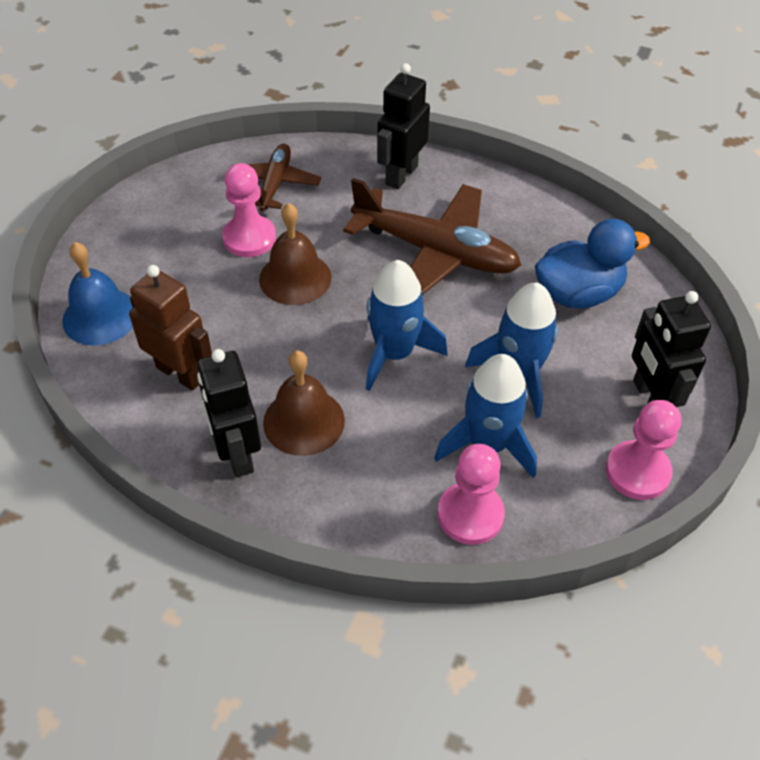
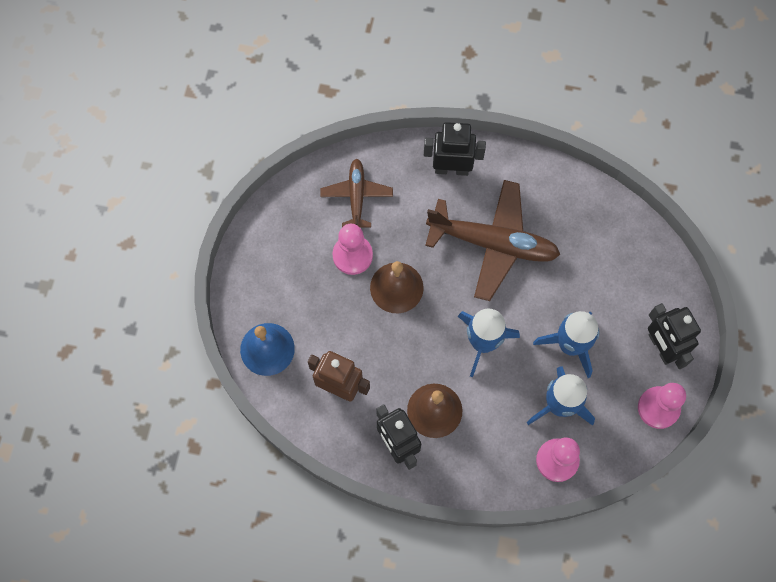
camera: 10 degrees left, 20 degrees up
(401, 175) = (451, 169): black robot -> black robot turned 75 degrees clockwise
(578, 294) = (602, 264): blue duck -> none

